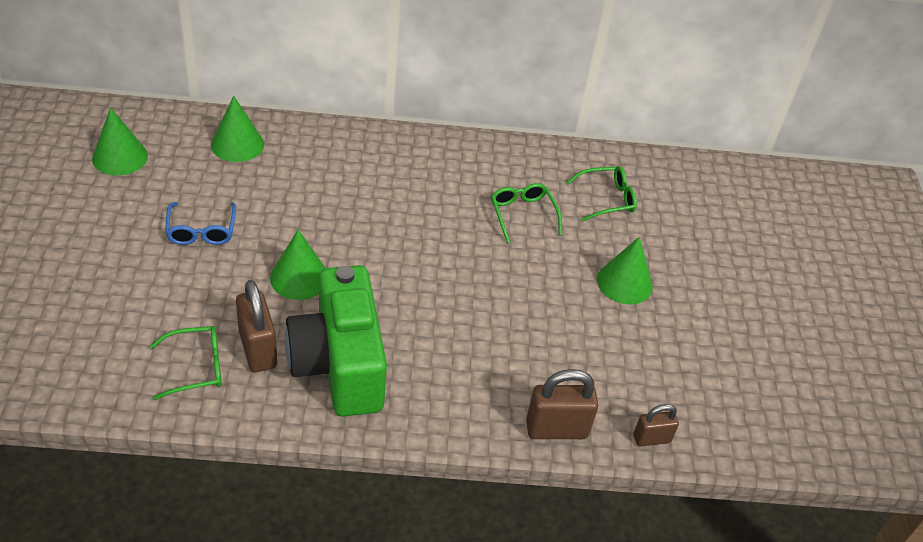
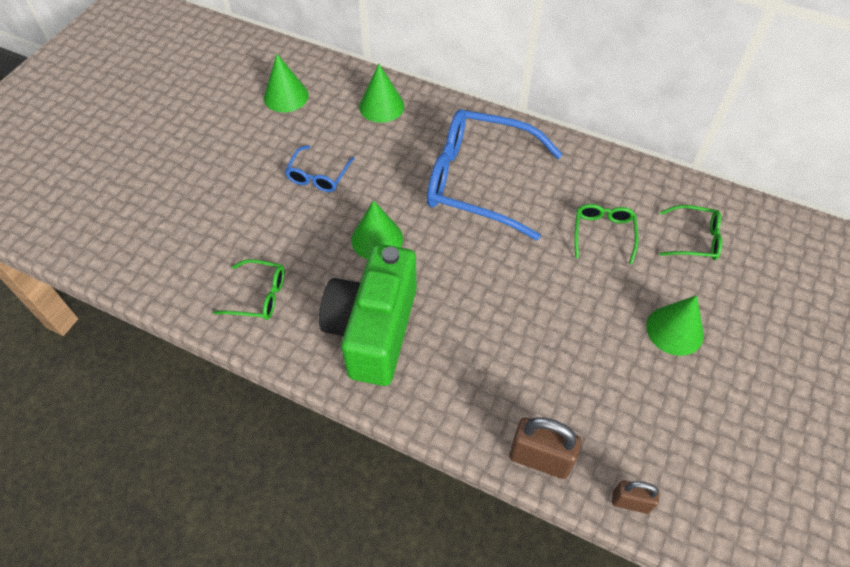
camera: 30 degrees right, 10 degrees up
(258, 349) = (314, 295): brown padlock -> none
(380, 195) = (480, 181): none -> blue glasses

